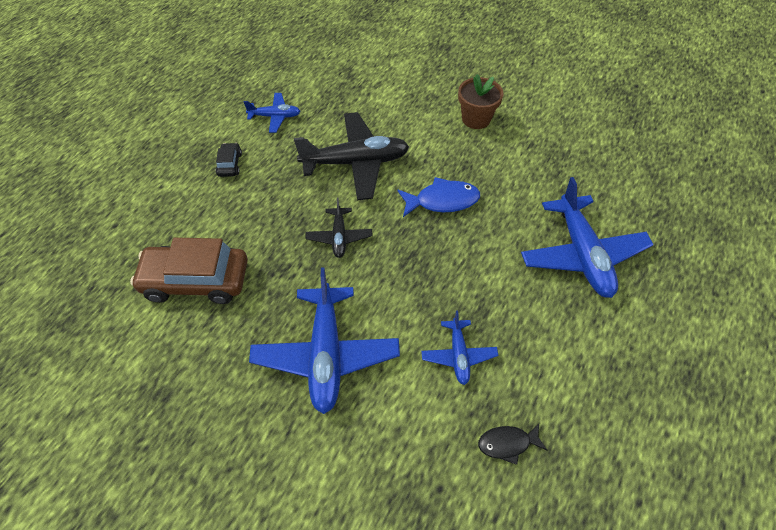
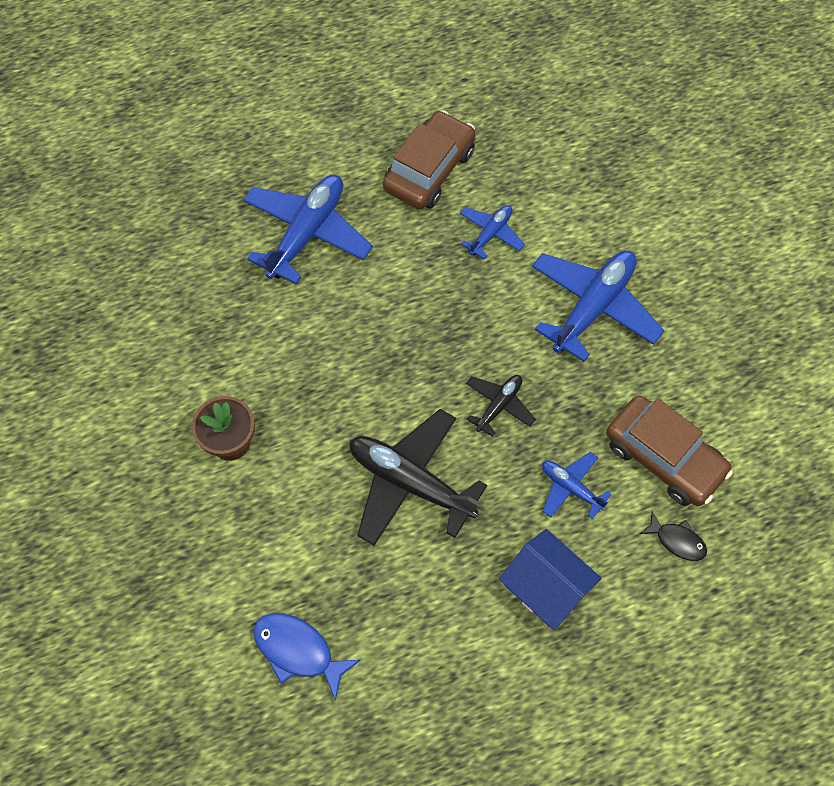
camera: 140 degrees left, 10 degrees up
(230, 164) = (546, 587): black car -> blue house
(275, 116) = (444, 627): blue plane -> blue plane (571, 487)
(442, 201) = (368, 371): blue fish -> blue fish (298, 651)
(507, 443) = (513, 160): black fish -> black fish (677, 540)
(561, 374) = (429, 170): none -> brown car

